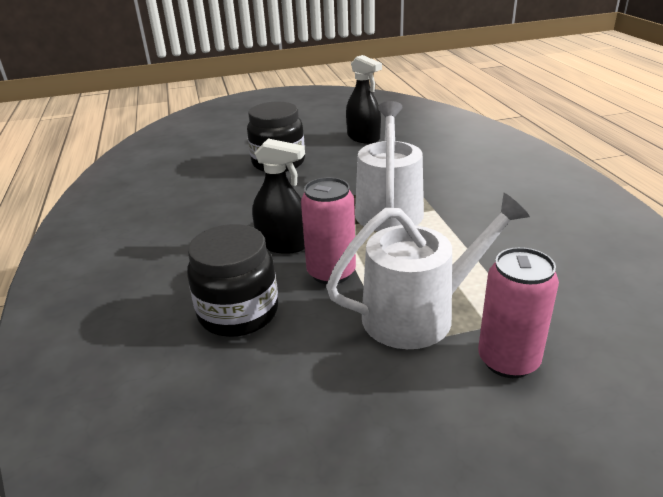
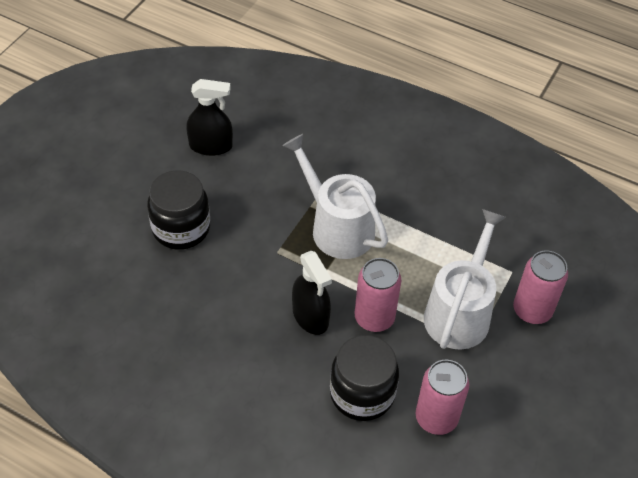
camera: 50 degrees left, 20 degrees up
(270, 376) = (436, 418): none -> pink can
(283, 244) = (310, 316): black spray bottle -> black spray bottle turned 90 degrees clockwise

